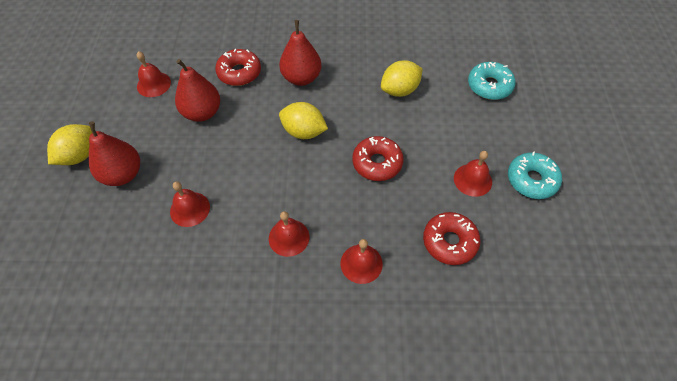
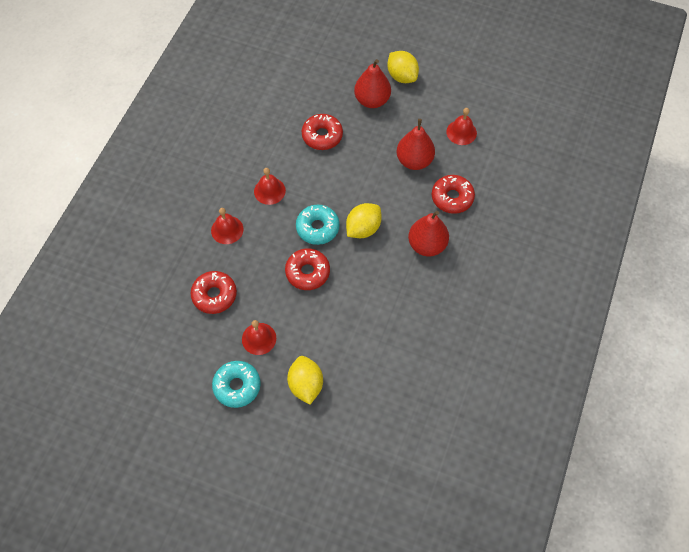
camera: 110 degrees right, 5 degrees up
(190, 209) = (322, 136): red bell -> red donut
(400, 90) = (380, 322): yellow lemon -> yellow lemon (306, 385)
(489, 86) = (353, 407): turquoise donut -> turquoise donut (317, 228)

